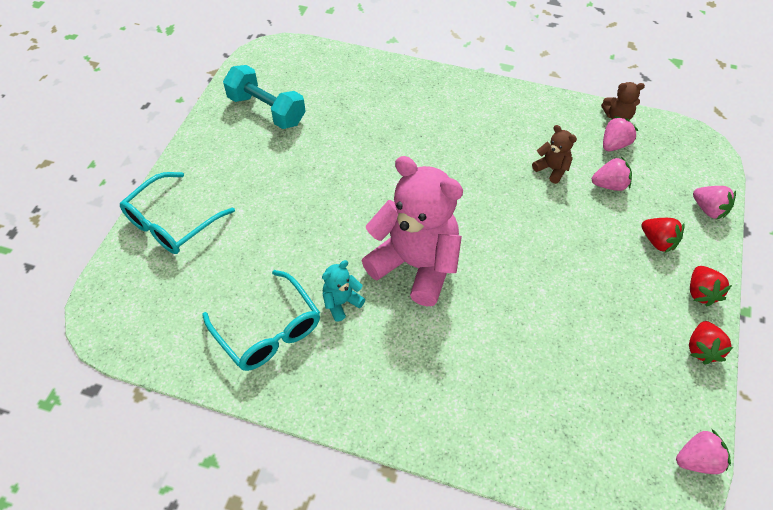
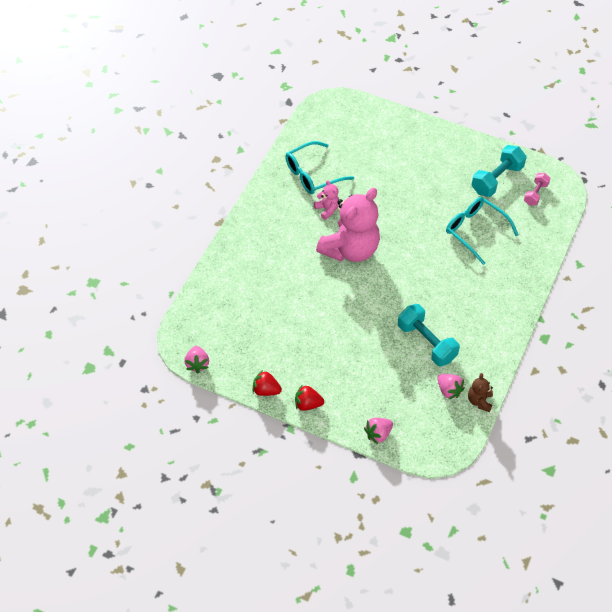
camera: 95 degrees right, 0 degrees up
(171, 223) = (397, 130): turquoise glasses -> turquoise glasses (474, 231)
(289, 74) = (535, 194): none -> pink dumbbell
(341, 302) = (327, 209): turquoise teddy bear -> pink teddy bear
(552, 169) = (426, 343): brown teddy bear -> turquoise dumbbell
(609, 185) = (408, 376): pink strawberry -> none
(658, 242) = (352, 391): red strawberry -> none

